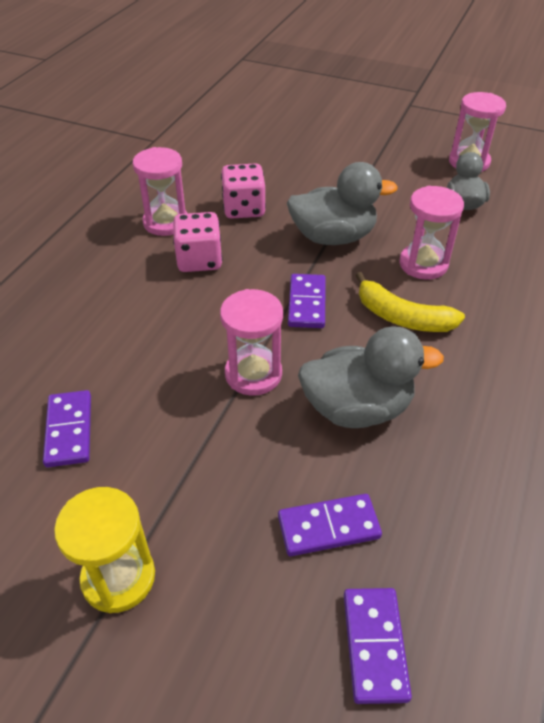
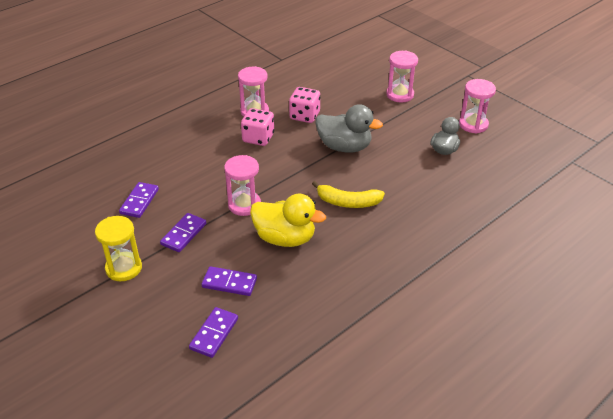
camera: 25 degrees right, 5 degrees down
(306, 303) = (300, 178): purple domino -> purple domino (183, 234)
(357, 408) = (285, 238): grey duck -> yellow duck
(402, 317) = (348, 202): yellow banana -> yellow banana turned 45 degrees counterclockwise
(423, 264) = (386, 178): pink hourglass -> pink hourglass (400, 95)

